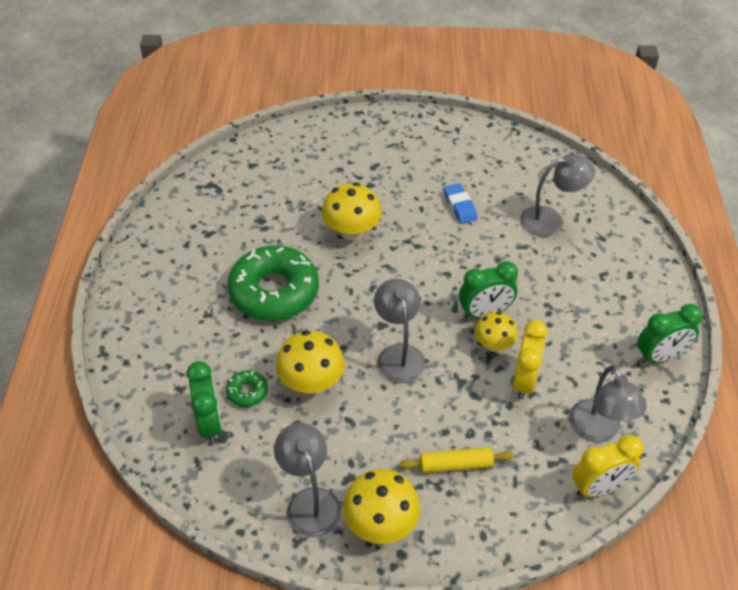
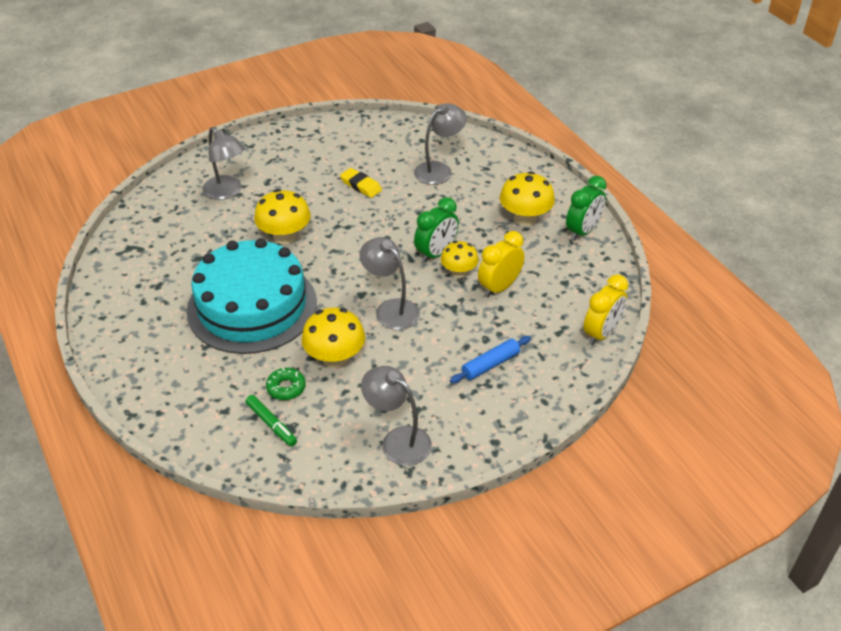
camera: 30 degrees left, 5 degrees down
(210, 423) = (271, 424): green clock -> green marker
(274, 292) = (252, 306): green donut -> turquoise cake
(380, 524) = (464, 429): yellow mushroom -> yellow mushroom (525, 218)
(455, 465) = (490, 364): yellow rolling pin -> blue rolling pin
(460, 206) = (361, 185): blue eraser -> yellow eraser
(524, 381) = (499, 287): yellow clock -> yellow clock turned 120 degrees counterclockwise
(598, 431) = (575, 297): grey lamp -> grey lamp (227, 192)

